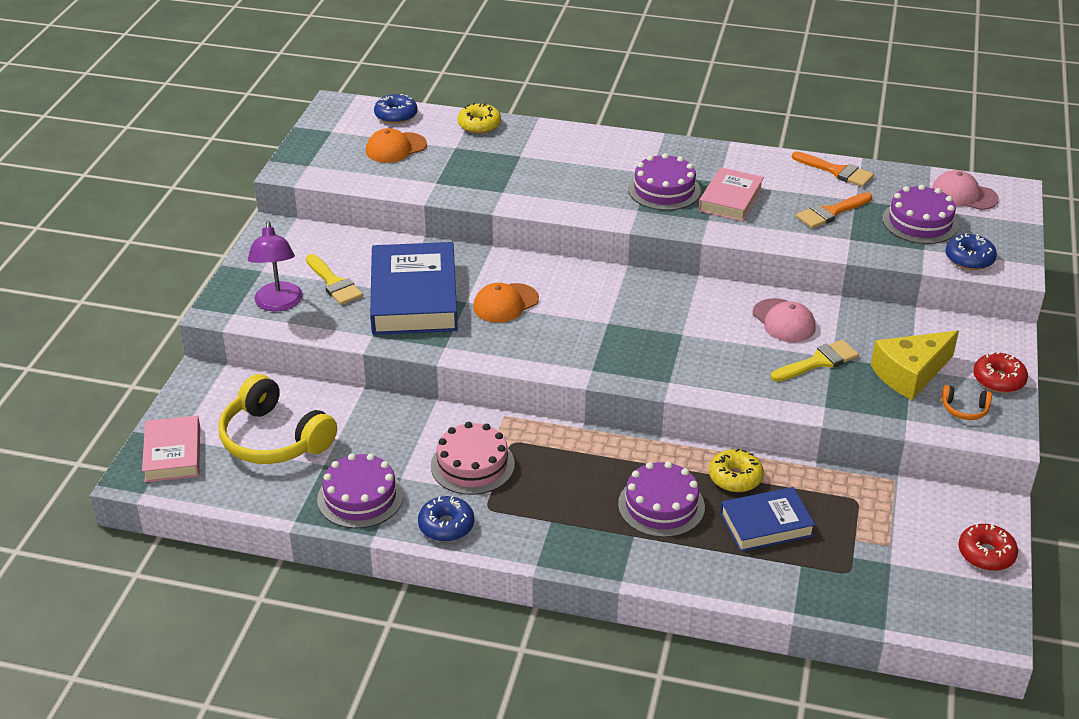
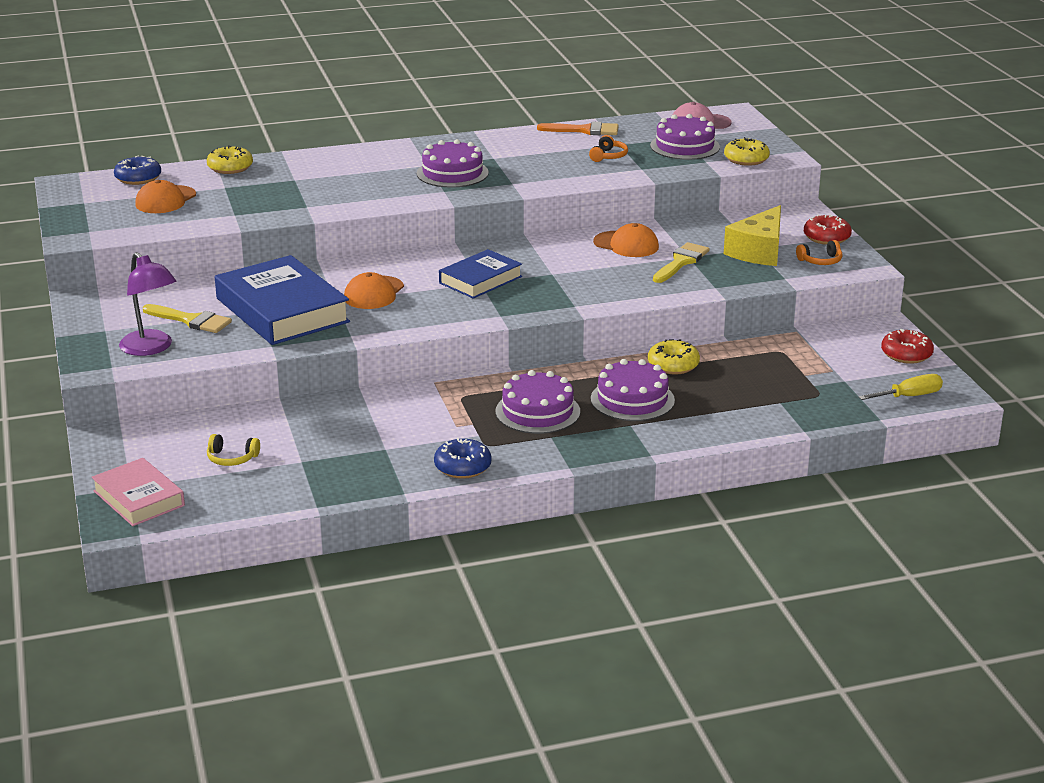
camera: 30 degrees left, 10 degrees down
(274, 438) = (232, 458): yellow headphones -> yellow headphones, size x0.43
(360, 497) = (362, 472): purple cake -> purple cake (537, 411)
(472, 465) = (441, 421): pink cake -> none
(730, 199) = (516, 166): pink book -> none
(766, 524) = (727, 386): blue book -> blue book (480, 280)
(784, 321) = (626, 244): pink cap -> orange cap
(831, 212) = (608, 156): orange brush -> orange headphones
(941, 611) = (909, 396): none -> yellow screwdriver
(969, 259) = (746, 159): blue donut -> yellow donut

